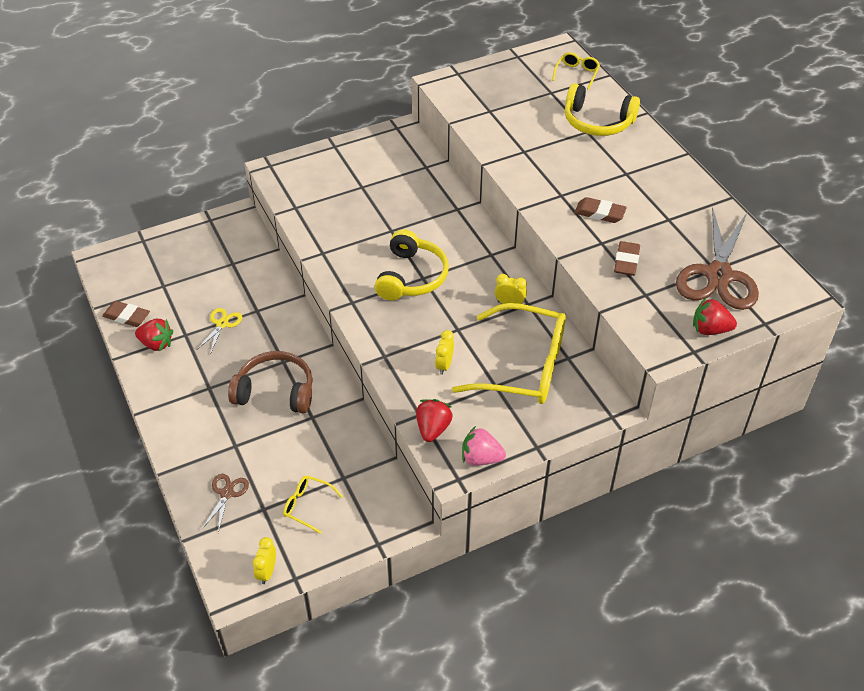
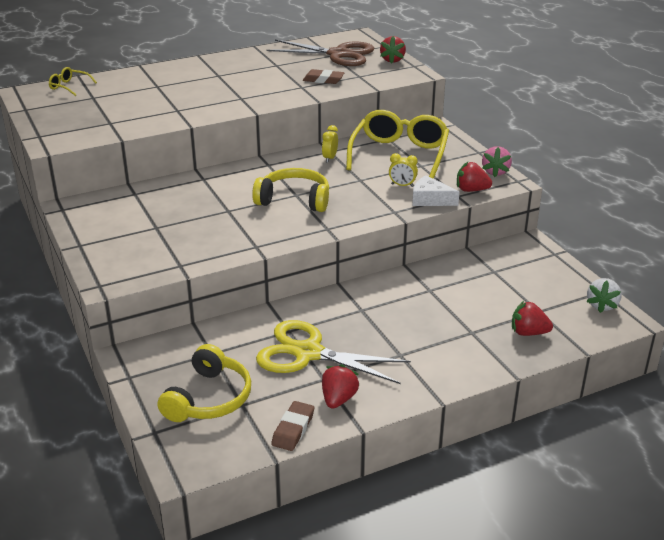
camera: 90 degrees left, 15 degrees down
(222, 324) = (308, 353): yellow scissors -> yellow scissors, size x2.23
(227, 493) = (528, 333): brown scissors -> red strawberry
(267, 572) = (602, 305): yellow clock -> white strawberry
(275, 391) = (401, 312): brown headphones -> none
(307, 505) = (528, 288): yellow glasses -> none
(410, 388) = (430, 199): none -> white cheese
(597, 122) = (145, 82): yellow headphones -> yellow headphones (208, 398)
(599, 213) = (266, 86): brown eraser -> none

